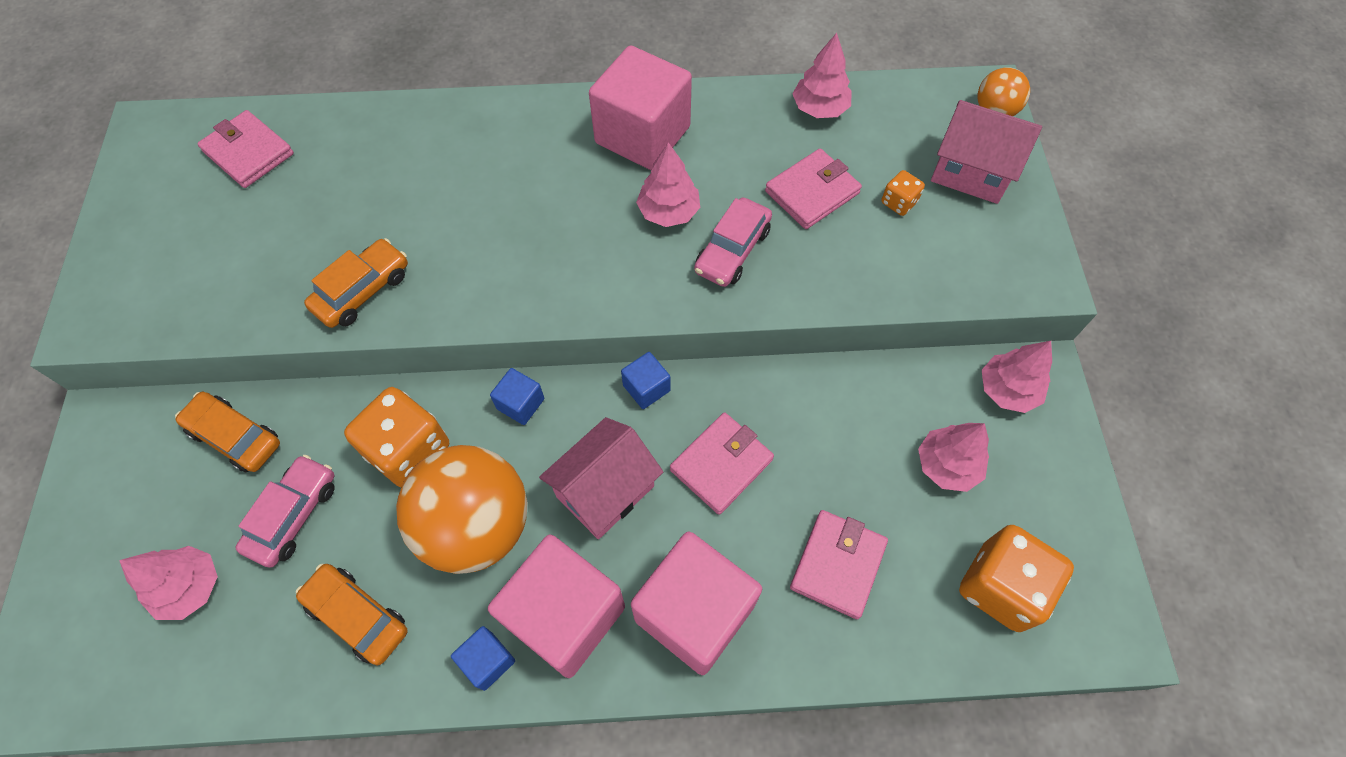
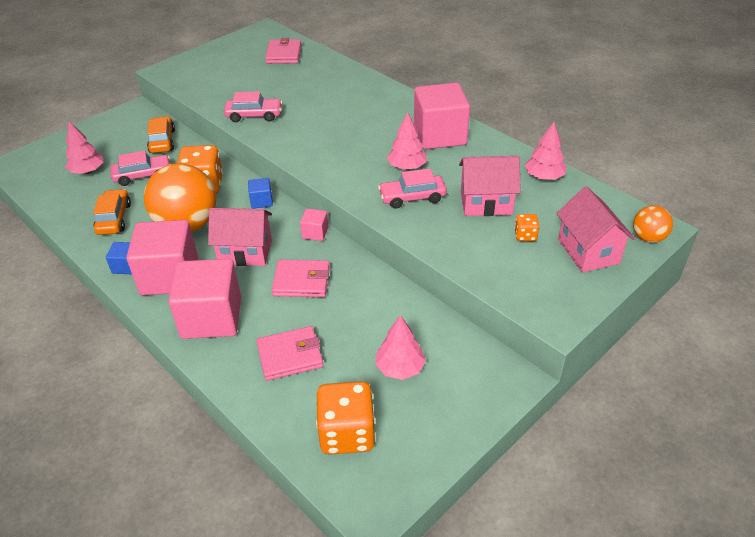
camera: 50 degrees right, 20 degrees down
(363, 291) = (254, 115): orange car -> pink car
(646, 388) = (315, 233): blue cube -> pink cube
(812, 192) = (486, 203): pink wallet -> pink house
(1007, 390) = (482, 368): pink tree -> none

